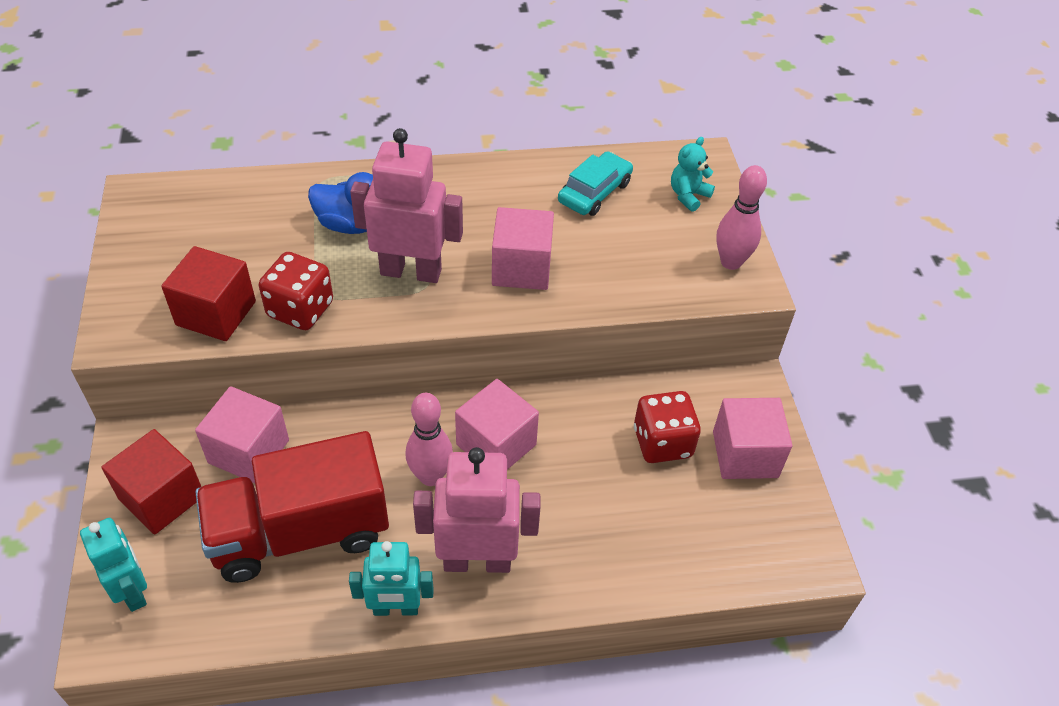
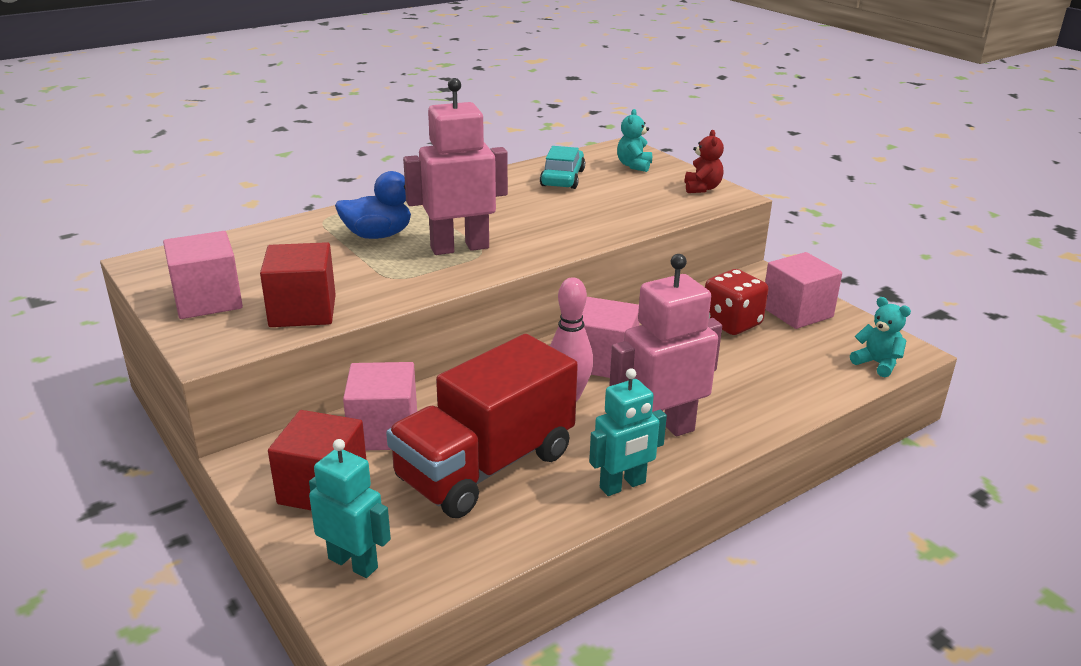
camera: 25 degrees left, 20 degrees down
(300, 309) = (383, 290): red dice -> none
(521, 268) = (549, 225): pink cube -> pink cube (208, 300)
(731, 262) = (702, 188): pink bowling pin -> red teddy bear
(766, 565) = (877, 364): none -> turquoise teddy bear

